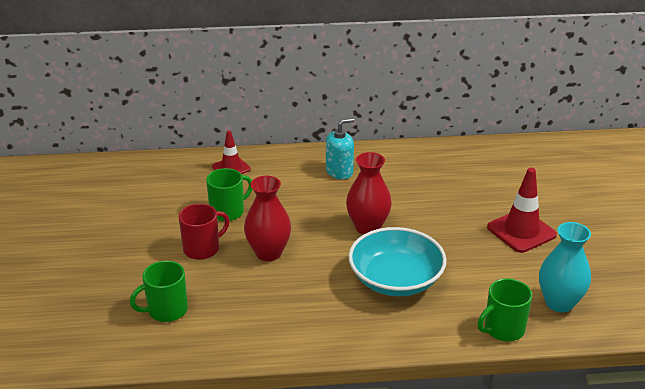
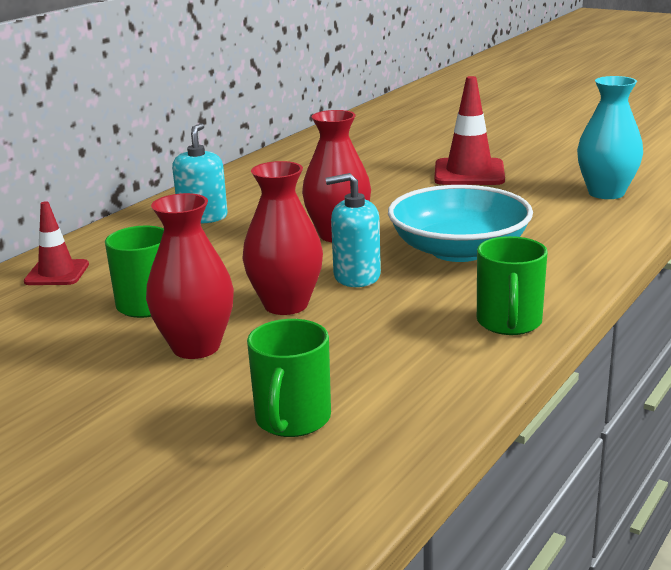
camera: 50 degrees left, 10 degrees down
(202, 249) = (196, 347): red mug -> red vase
(323, 259) = (356, 276): none -> turquoise soap dispenser
(503, 329) = (617, 227): green mug -> green mug (509, 322)

